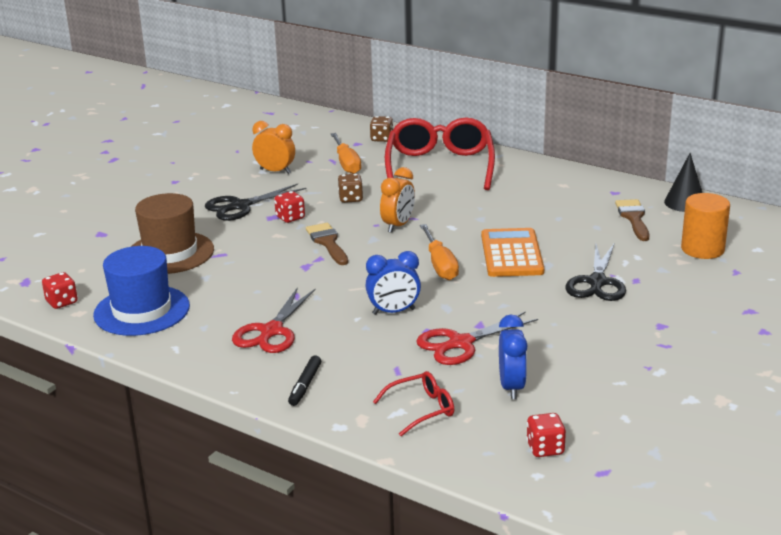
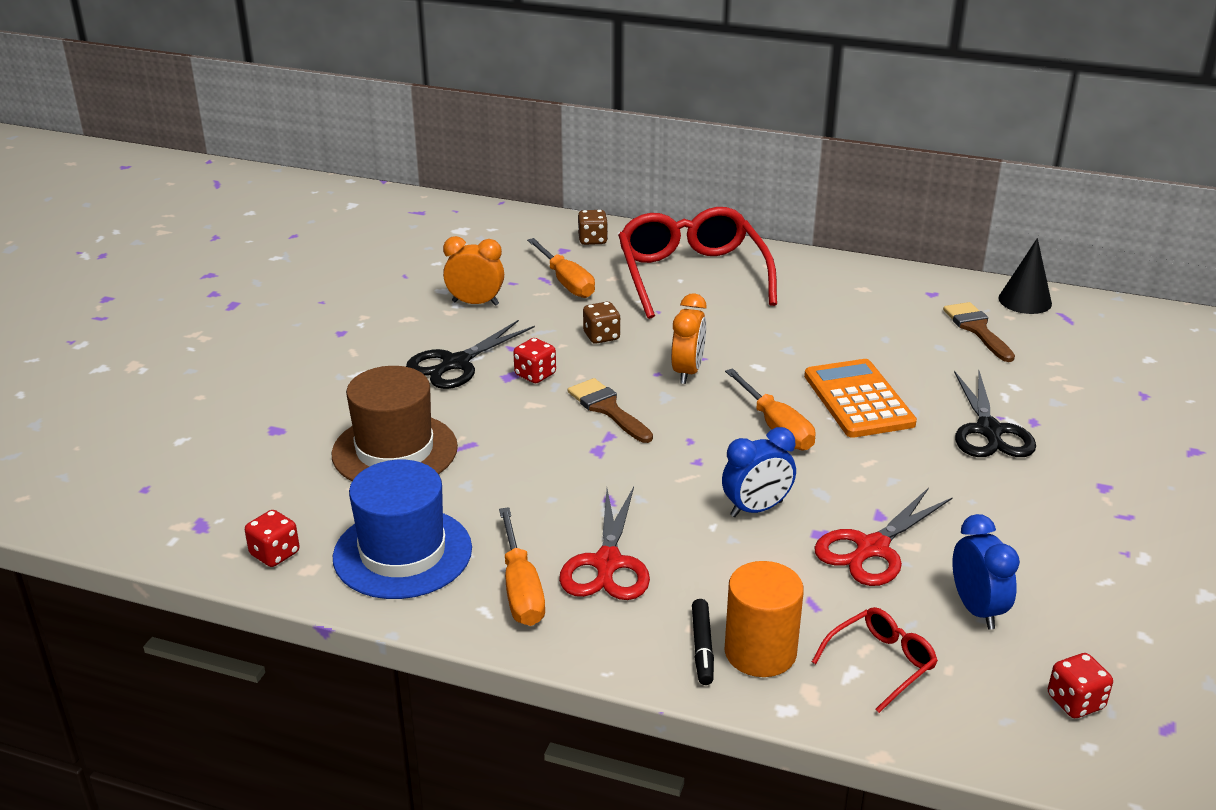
camera: 15 degrees left, 5 degrees up
(206, 339) = (521, 589): none -> orange screwdriver
(702, 249) = (1086, 366): orange cylinder -> orange cylinder (760, 652)

